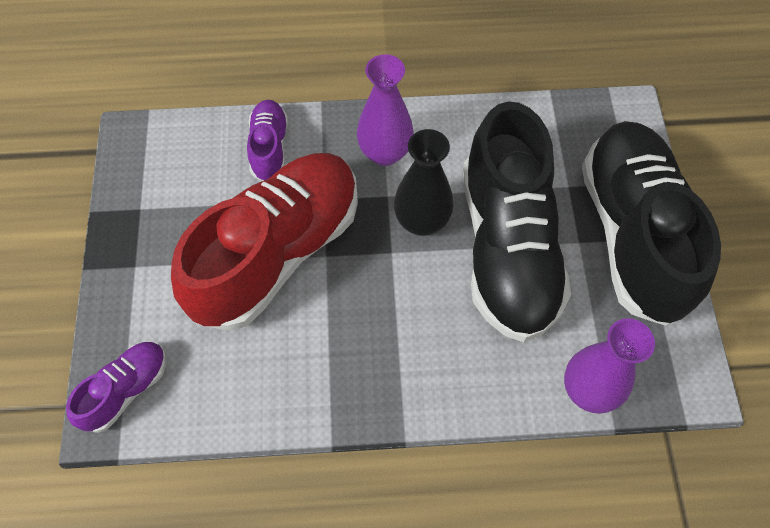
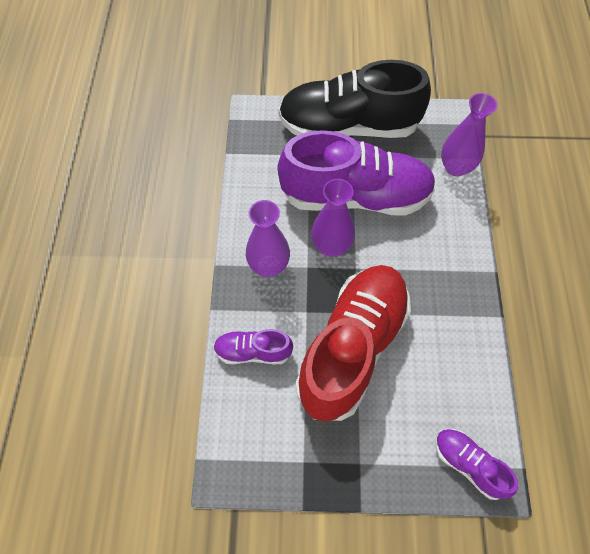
camera: 85 degrees left, 0 degrees up
(277, 253) = (352, 348): red shoe -> red shoe turned 75 degrees clockwise
(422, 221) = (331, 246): black vase -> purple vase
(507, 248) = (355, 196): black shoe -> purple shoe

